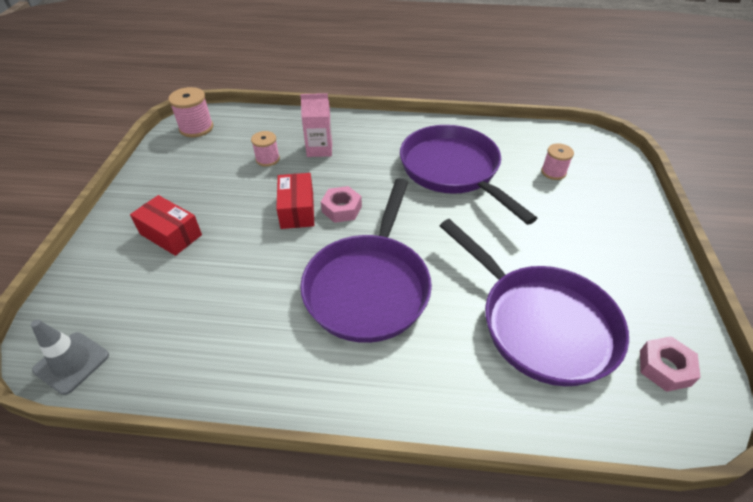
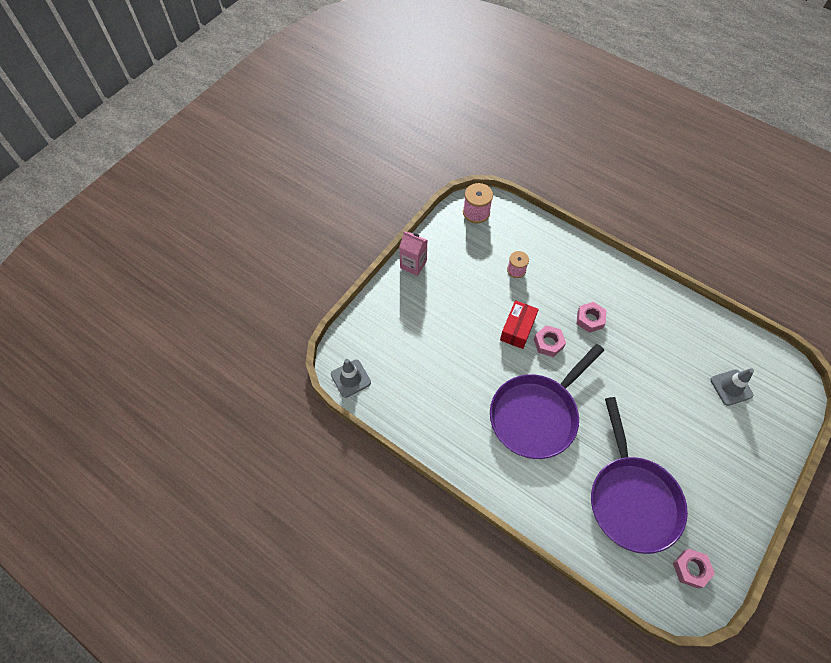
camera: 30 degrees right, 15 degrees up
(171, 234) = (428, 310): red box -> none
(319, 149) = (558, 277): pink carton -> pink carton (413, 264)
(375, 171) = (590, 319): none -> pink nut
(453, 171) = (650, 347): purple pan -> none
(553, 172) = (731, 387): pink spool -> grey traffic cone

